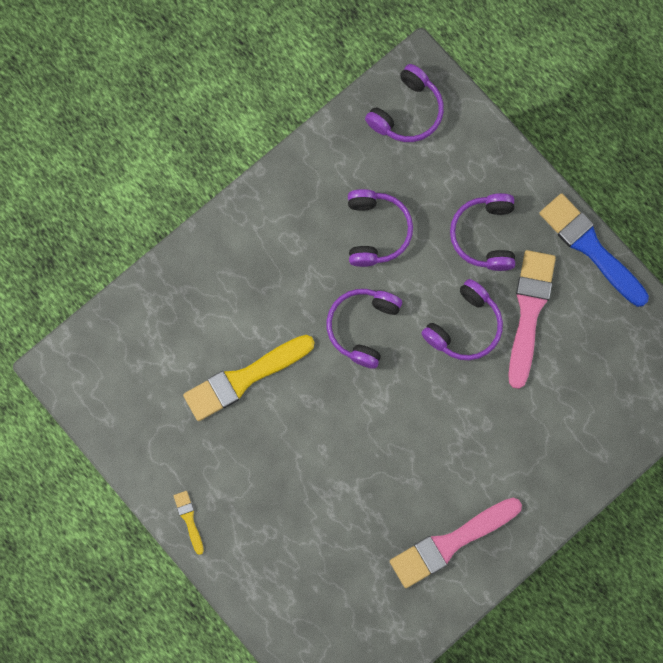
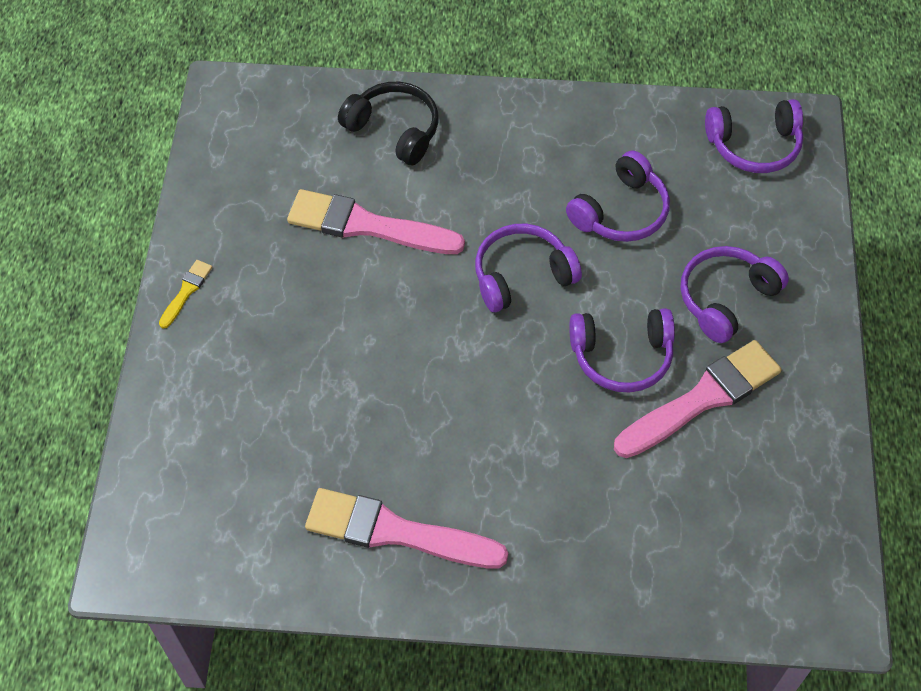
camera: 45 degrees right, 20 degrees down
(191, 298) = (394, 130): none -> black headphones
(244, 378) = (367, 226): yellow brush -> pink brush
(590, 247) = (828, 396): blue brush -> none

